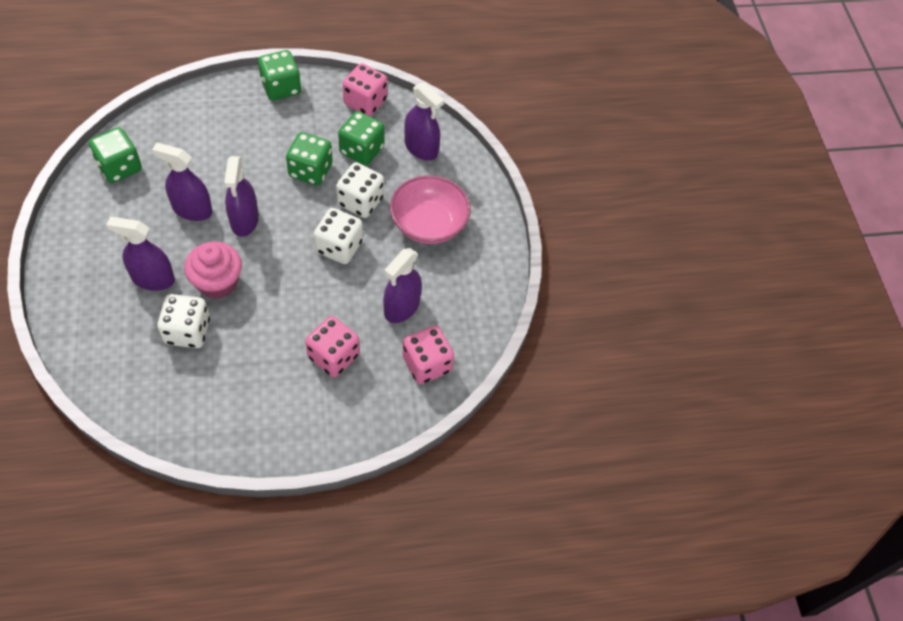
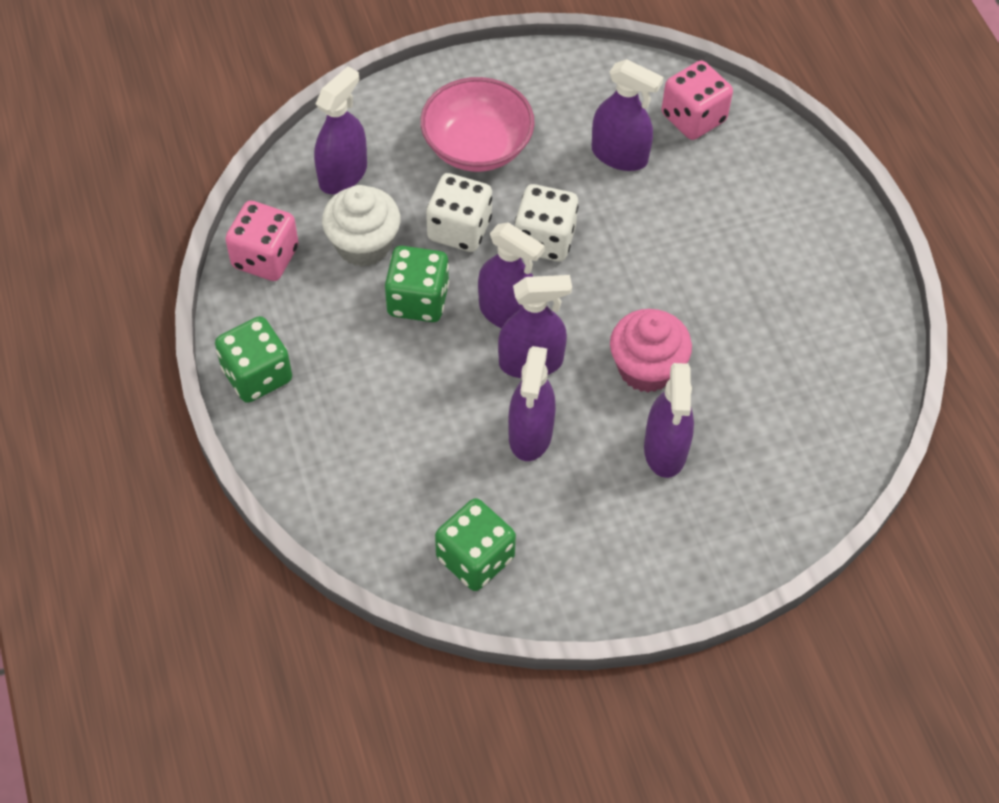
camera: 95 degrees left, 0 degrees up
(187, 331) = (734, 383): white dice -> none
(286, 215) = (508, 313): none -> purple spray bottle
(333, 356) = (715, 214): pink dice -> none
(361, 150) = (363, 245): green dice -> white cupcake

